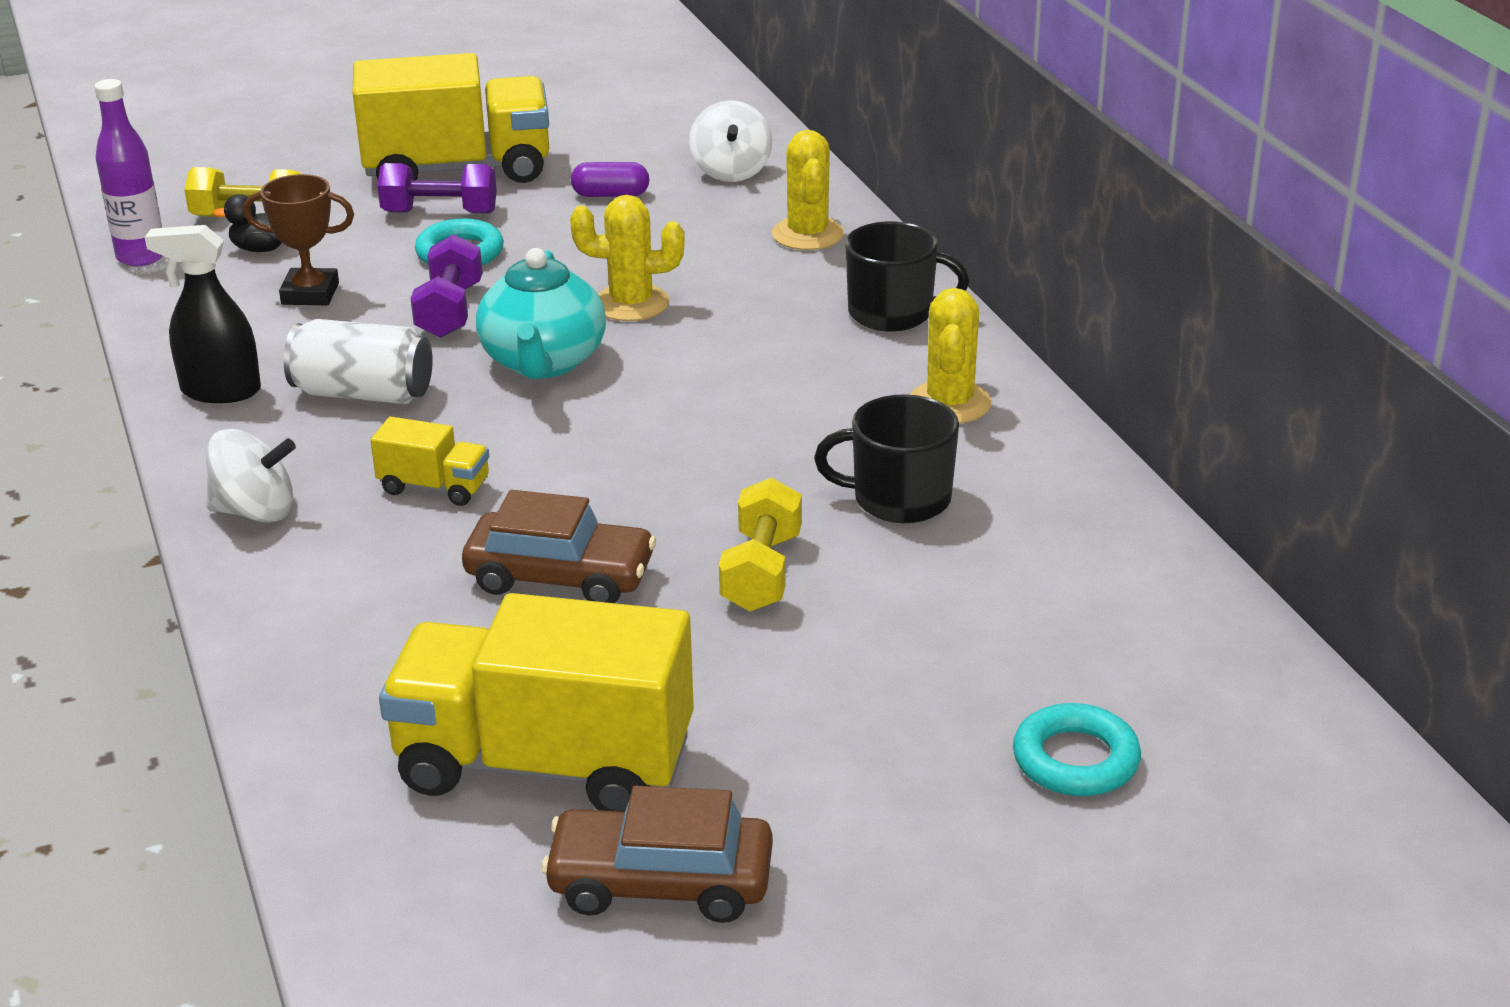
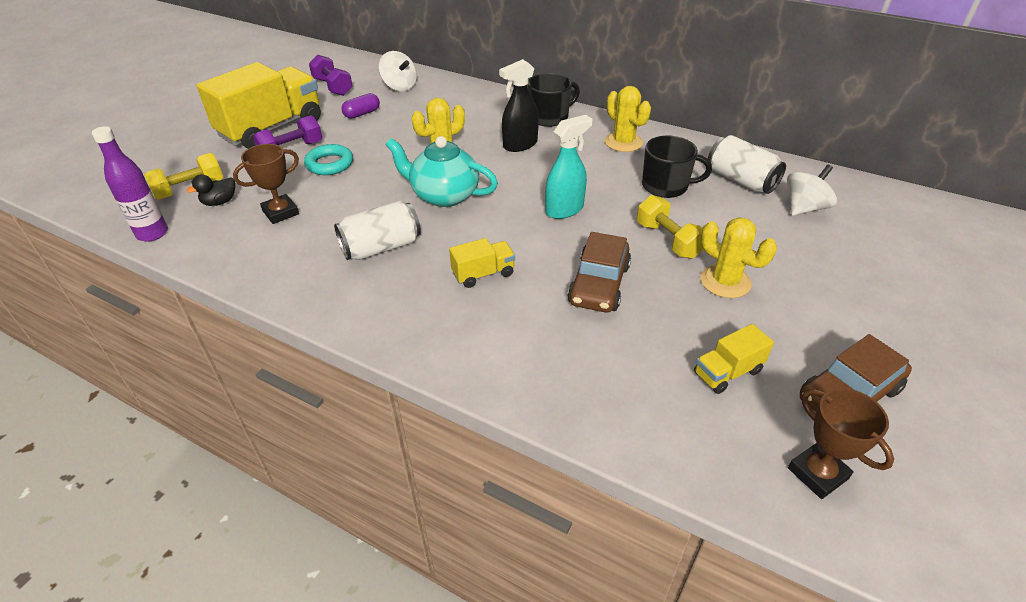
camera: 40 degrees left, 10 degrees up
(220, 391) = (303, 281): black spray bottle -> black spray bottle (520, 145)
(255, 511) = (415, 331): white spinning top -> white spinning top (804, 208)
(450, 311) = (365, 191): purple dumbbell -> purple dumbbell (333, 87)
(456, 924) = (817, 473): none -> brown trophy
(543, 362) = (444, 195): turquoise teapot -> turquoise teapot turned 150 degrees clockwise
(545, 764) = (727, 372): yellow truck -> yellow truck, size x0.45
(560, 576) = (599, 284): brown car -> brown car turned 135 degrees clockwise
(681, 459) = (564, 209): none -> turquoise spray bottle
(807, 234) = (470, 100): yellow cactus -> yellow cactus (725, 281)
(899, 499) = (666, 186): black mug -> black mug turned 135 degrees counterclockwise
(1048, 549) = (740, 180): none -> white can
(1075, 760) = (875, 253): turquoise ring -> none

